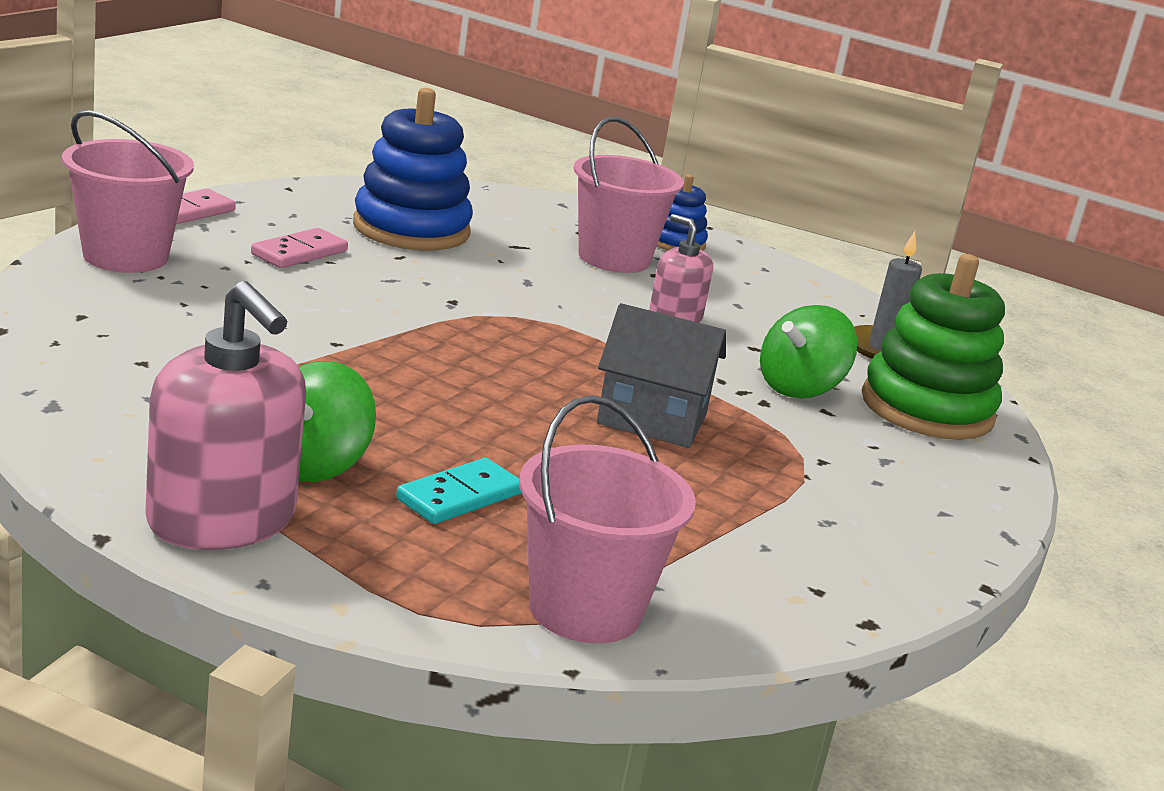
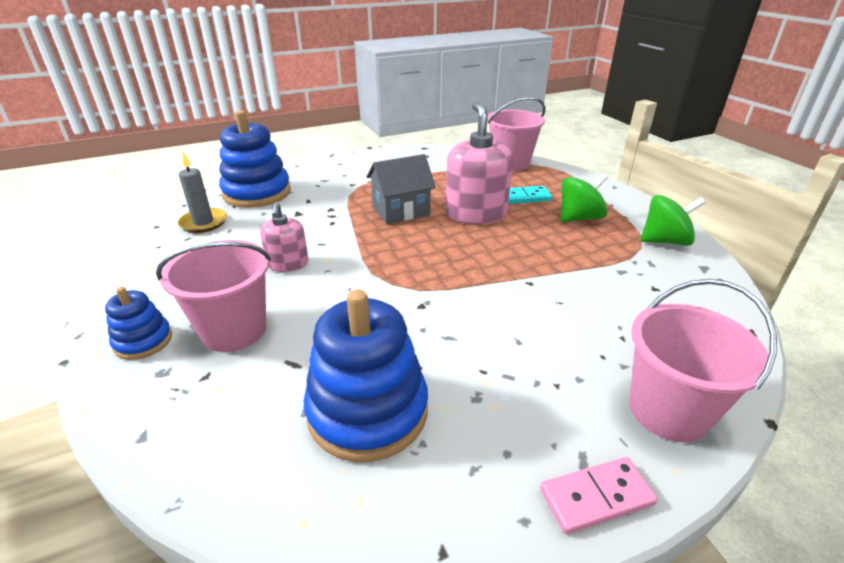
camera: 140 degrees left, 10 degrees up
(222, 519) = (625, 205): pink soap dispenser -> pink soap dispenser (476, 213)
(299, 253) = (505, 388): pink domino -> none
(652, 419) = (401, 210): grey house -> grey house turned 75 degrees counterclockwise
(799, 388) = (299, 211): green spinning top -> green spinning top (664, 241)
(927, 408) = (257, 193): green stacking toy -> blue stacking toy

